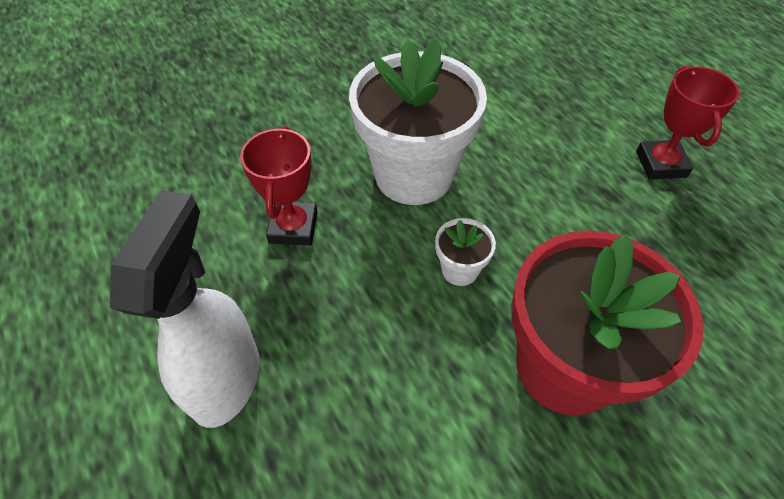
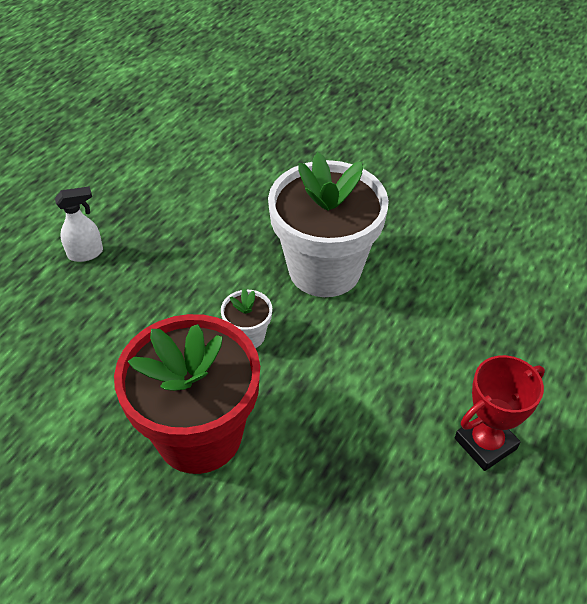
camera: 60 degrees right, 5 degrees down
(227, 378) = (86, 253): white spray bottle -> white spray bottle, size x0.50
(293, 227) = (222, 226): red trophy -> none

